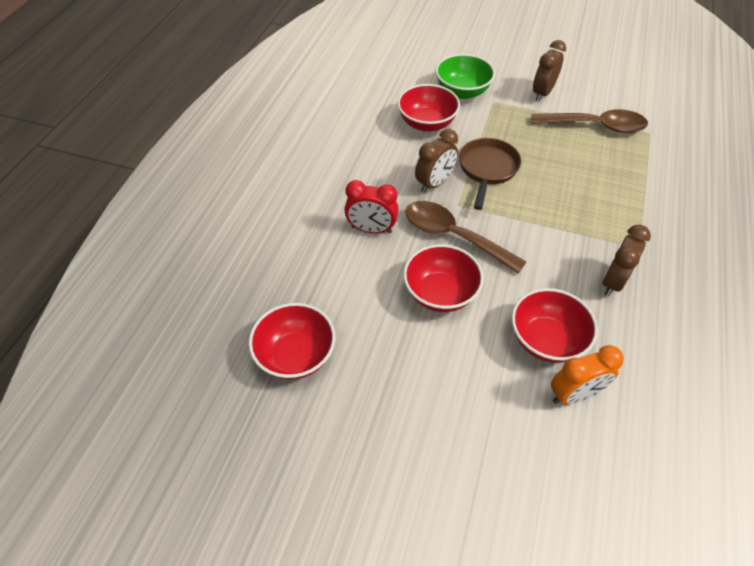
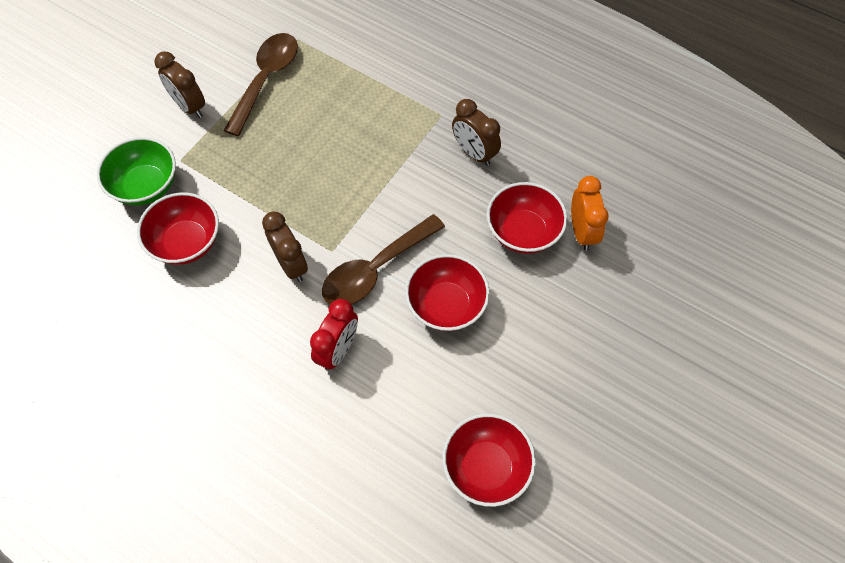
camera: 75 degrees left, 10 degrees up
(487, 169) = (290, 204): brown pan -> none

